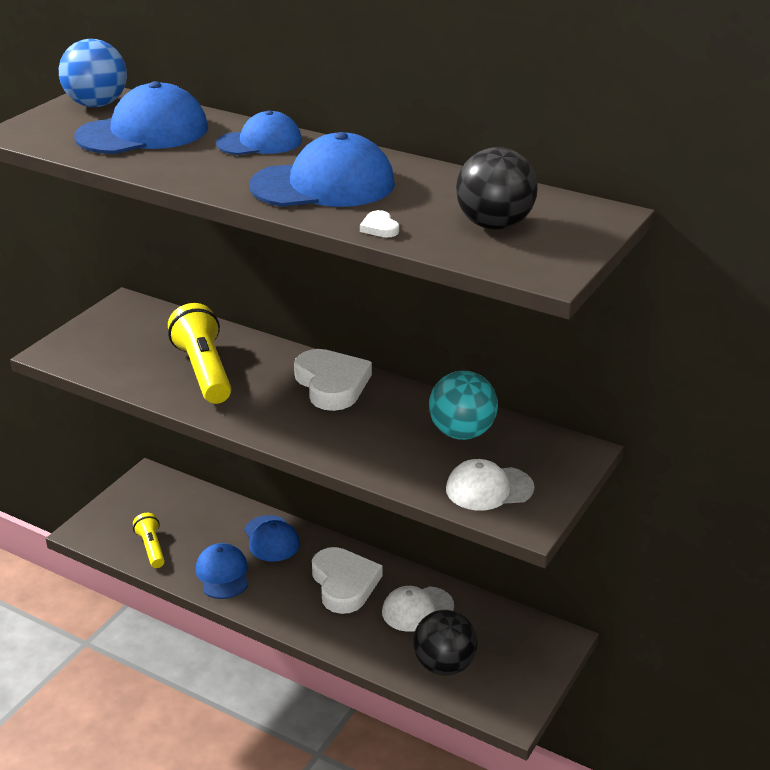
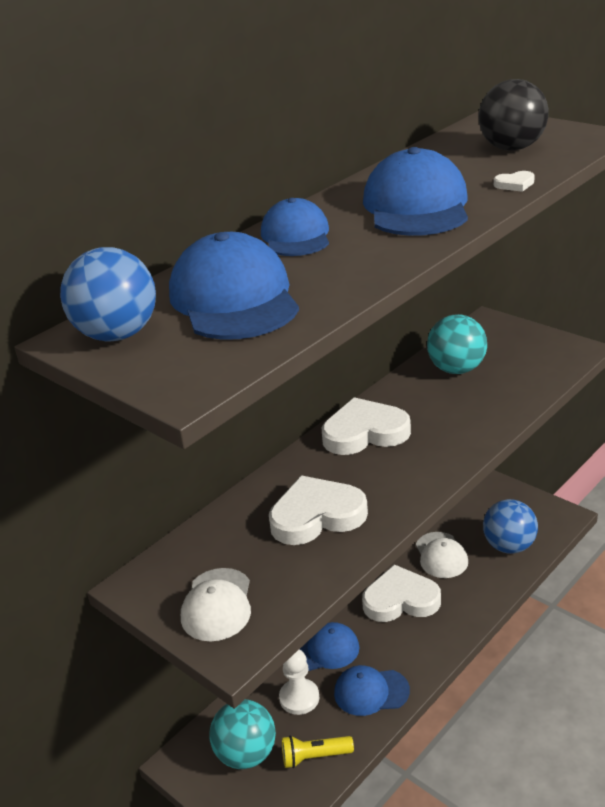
camera: 75 degrees left, 0 degrees up
(155, 509) = (246, 754): none -> turquoise ball
(204, 371) = (316, 516): yellow flashlight -> white heart
(214, 531) = (299, 698): none -> white pawn
(444, 665) = (509, 546): black ball -> blue ball
(489, 488) = (536, 362): white cap -> white cap (217, 605)

